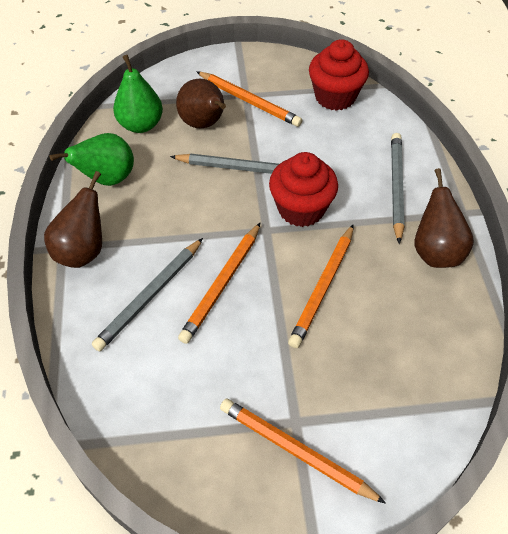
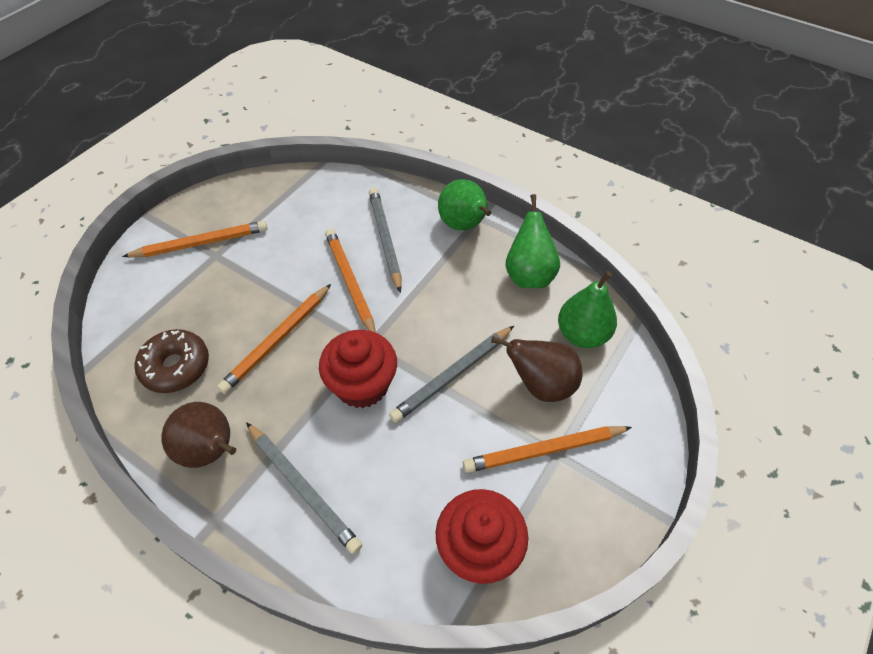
camera: 130 degrees right, 0 degrees up
(83, 251) = (464, 225): brown pear -> green pear
(323, 287) = (277, 340): orange pencil -> orange pencil turned 120 degrees counterclockwise
(416, 334) = (176, 367): none -> brown donut

